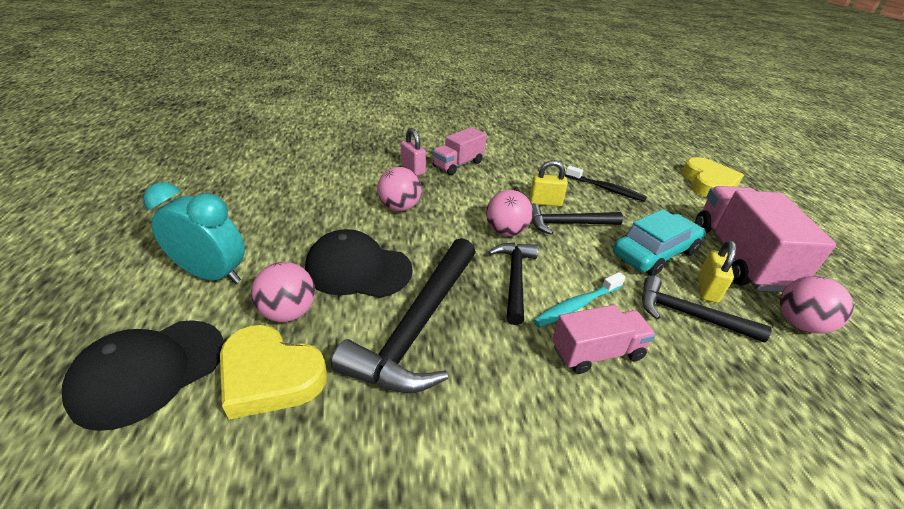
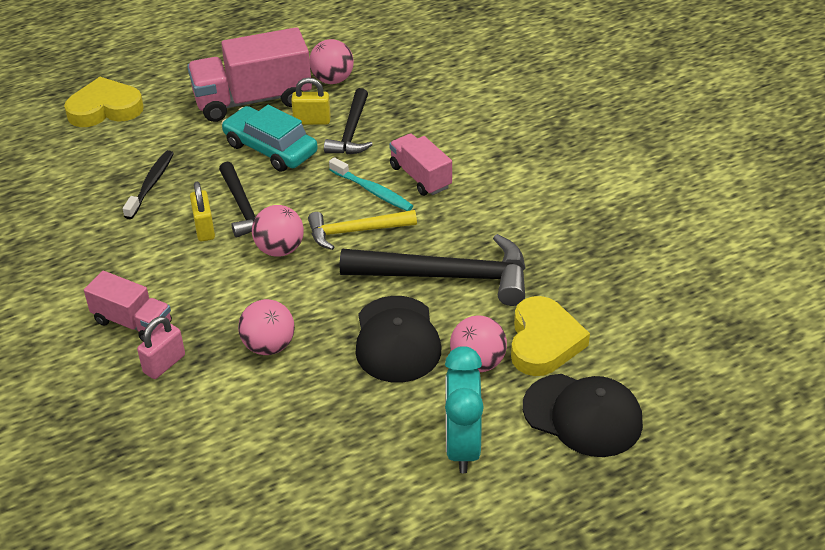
camera: 105 degrees left, 5 degrees up
(515, 278) = (355, 231): black hammer -> yellow hammer

